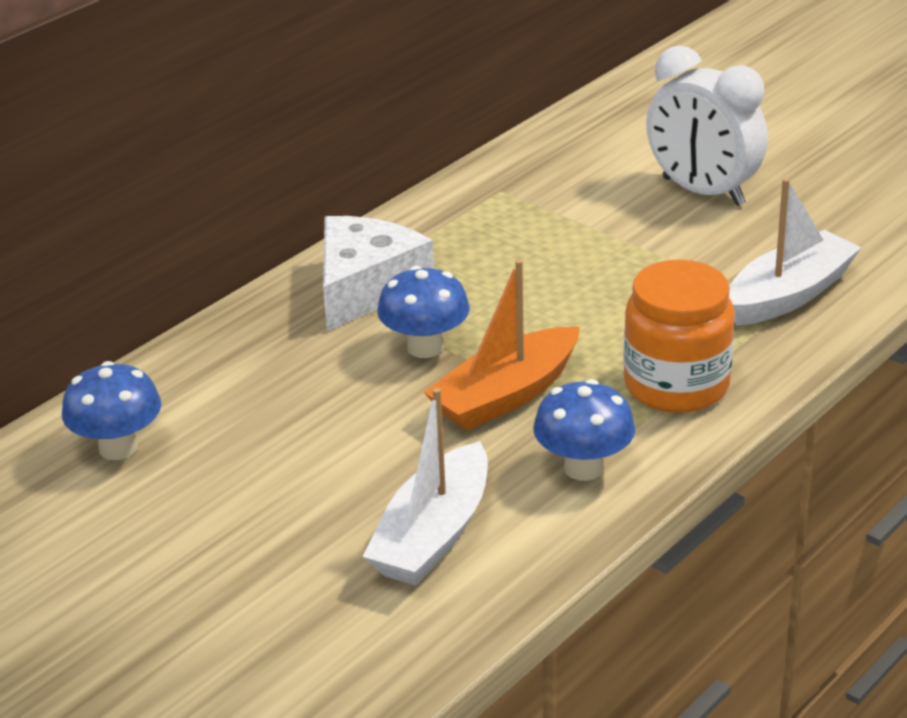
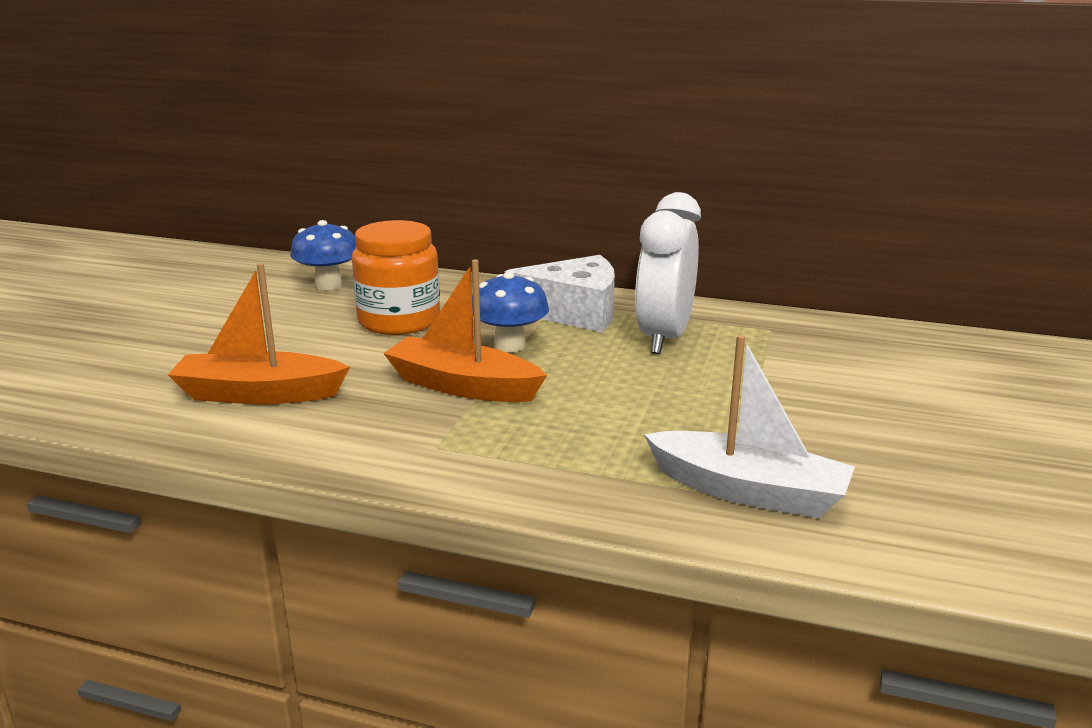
camera: 65 degrees right, 10 degrees down
(433, 535) = (259, 394): white boat -> orange boat
(583, 468) = (374, 436): blue mushroom -> none
(676, 385) = (530, 457): orange jar -> orange jar (399, 321)
(703, 192) = (891, 413): white clock -> white clock (664, 338)

